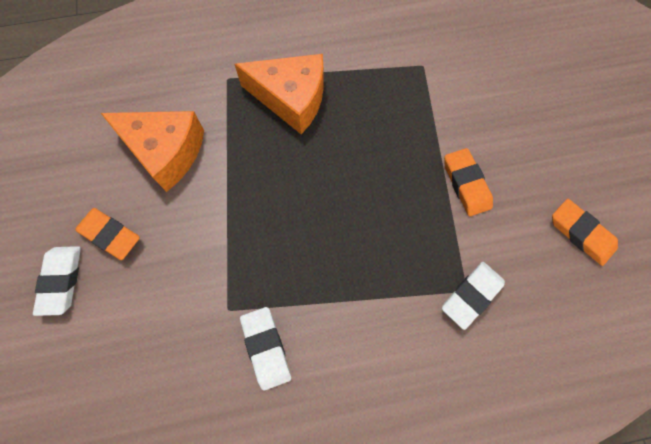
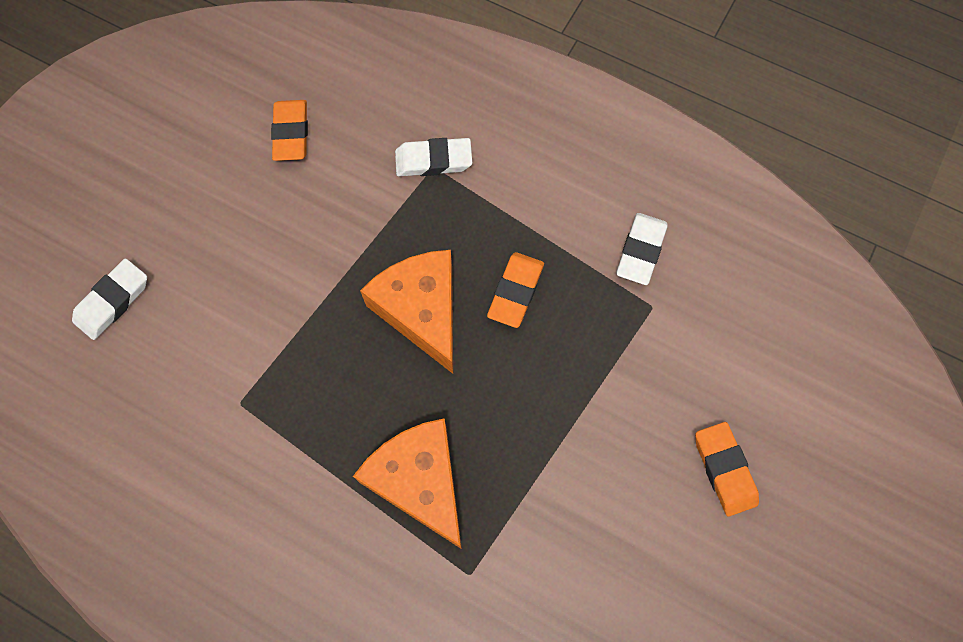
camera: 140 degrees left, 0 degrees up
(61, 280) = (798, 456): white eraser -> white eraser (113, 301)
(165, 152) = (608, 526): orange cheese -> orange cheese (421, 311)
(466, 184) = (338, 247): orange eraser -> orange eraser (515, 292)

